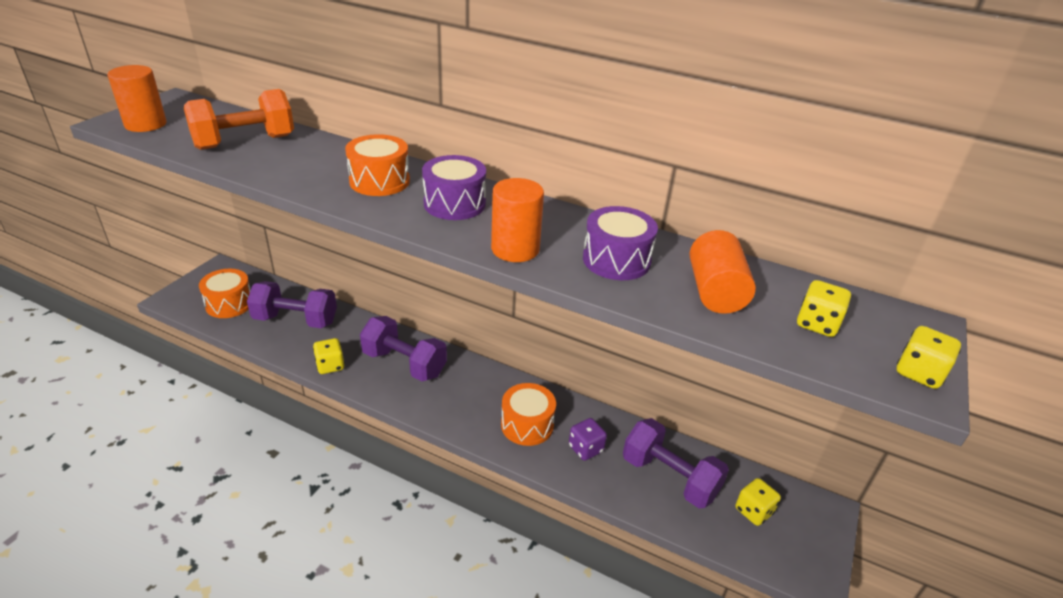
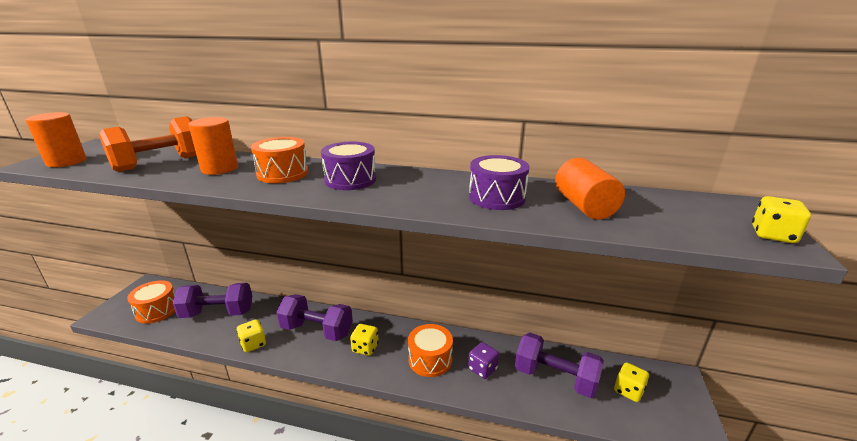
camera: 10 degrees left, 10 degrees down
(515, 249) = (412, 201): orange cylinder -> orange cylinder (219, 169)
(817, 324) = (673, 215): yellow dice -> yellow dice (365, 348)

